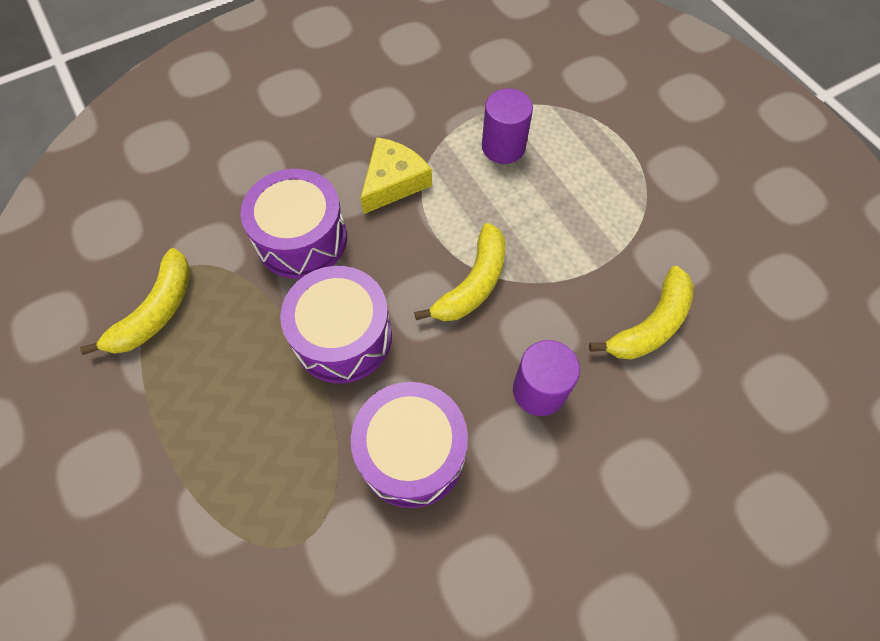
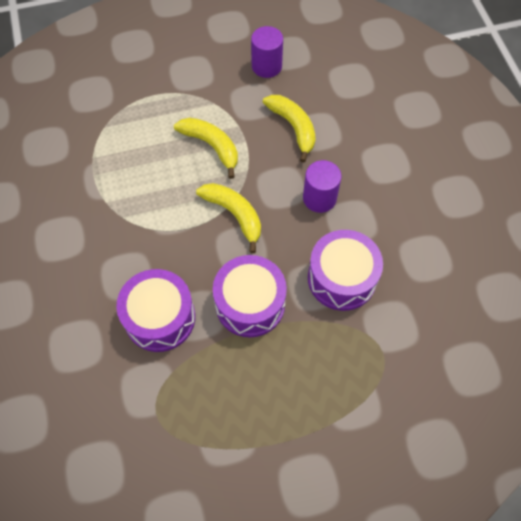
camera: 75 degrees left, 0 degrees up
(156, 312) = (189, 433): yellow banana -> yellow banana (212, 146)
(393, 182) = (132, 245): yellow cheese -> none
(503, 147) = (129, 166): purple cylinder -> purple cylinder (266, 66)

